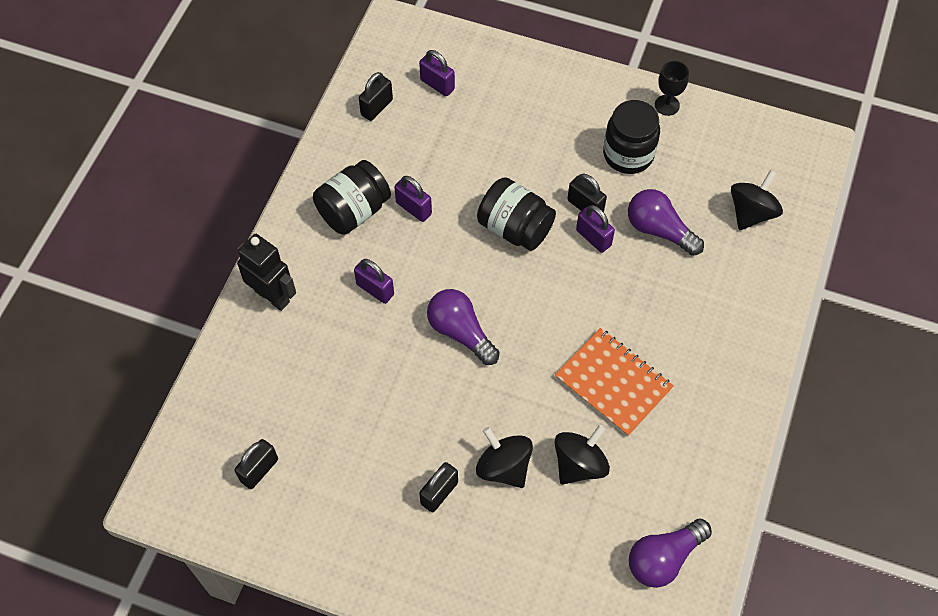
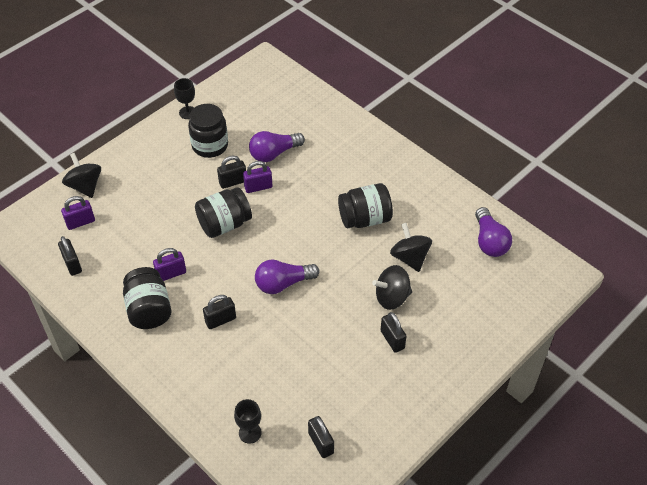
camera: 65 degrees left, 10 degrees down
(241, 389) = (250, 433): none -> black goblet
(272, 296) = (186, 386): black robot -> none
(375, 289) = (220, 320): purple padlock -> black padlock
(613, 383) = (365, 219): orange notebook -> black jar
(751, 213) = (290, 107): black spinning top -> black spinning top (85, 186)

